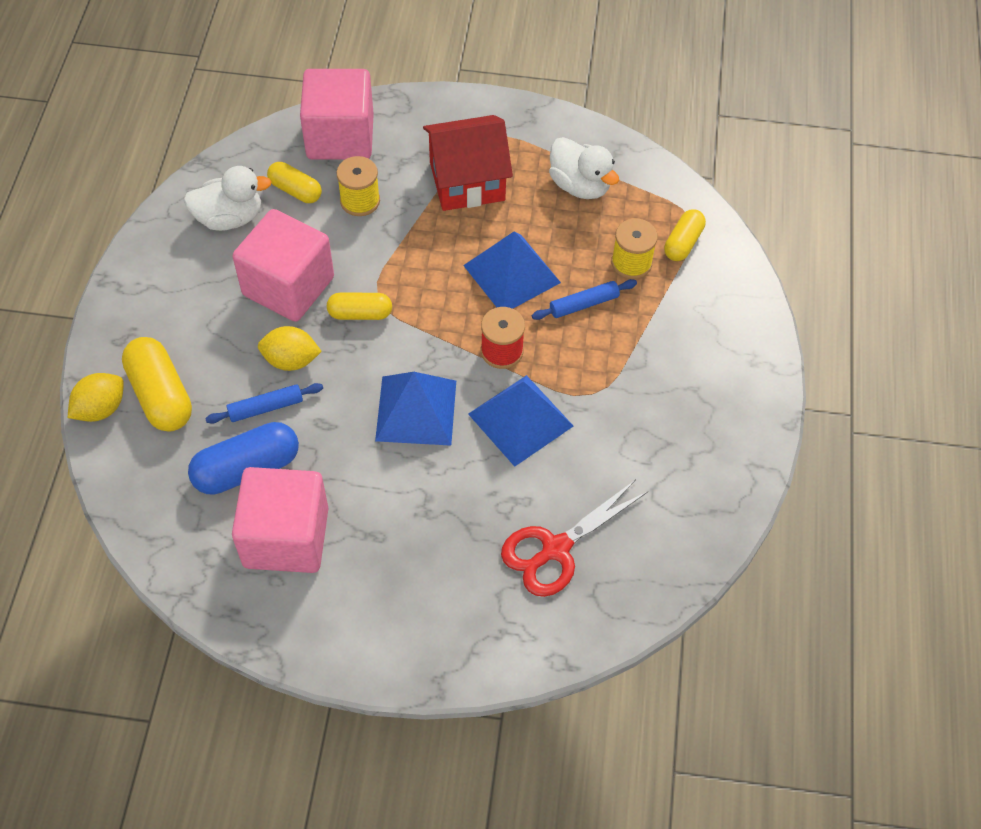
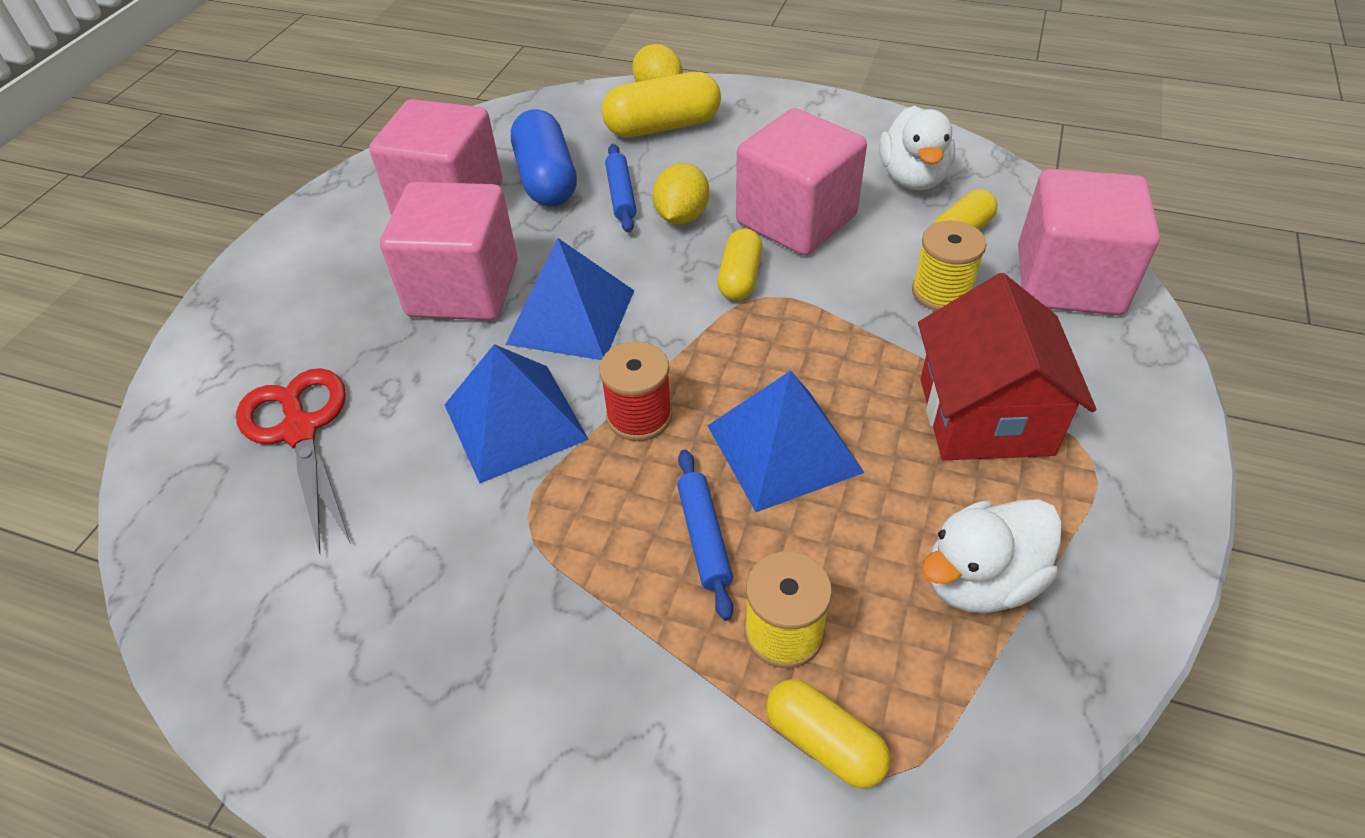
camera: 105 degrees right, 10 degrees down
(396, 491) = (463, 289): none -> pink cube

